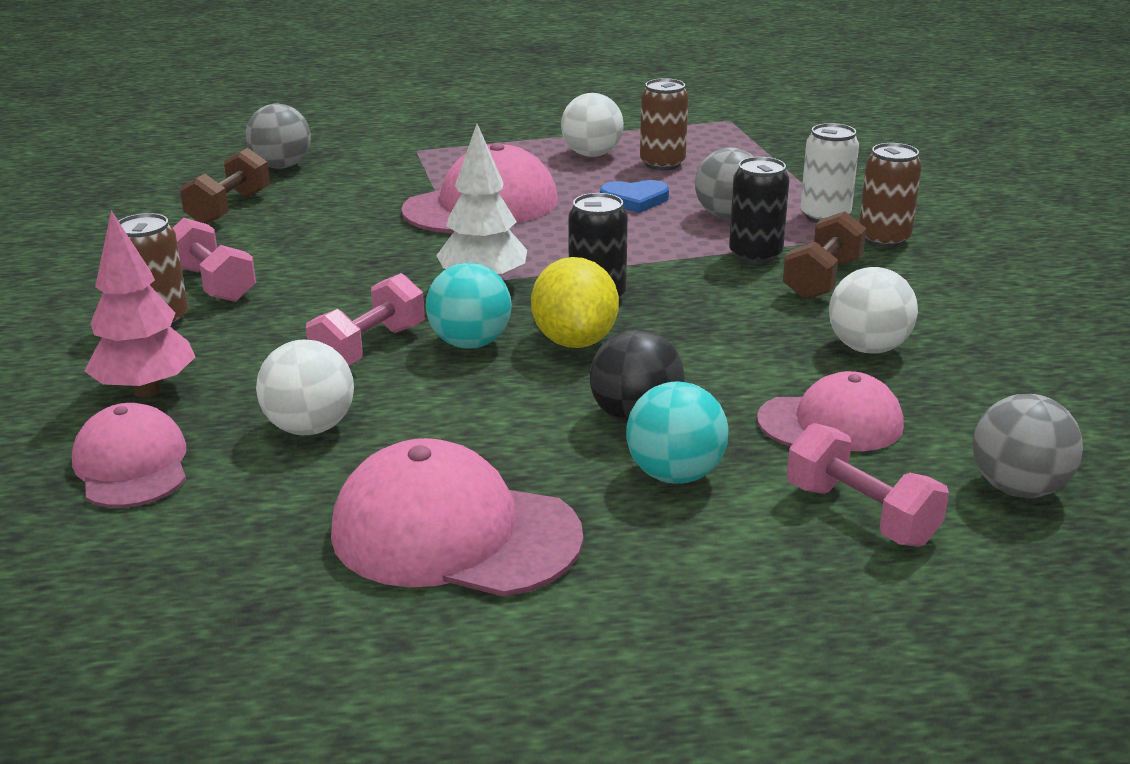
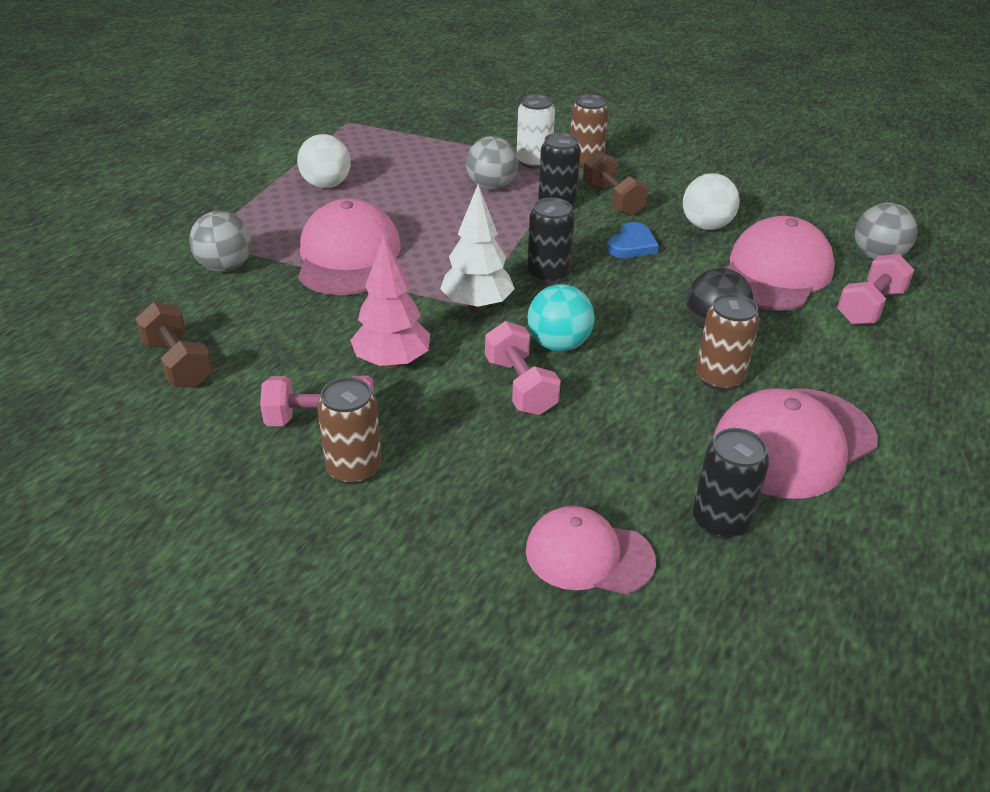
camera: 55 degrees left, 10 degrees up
(146, 390) = (474, 512): pink tree -> pink tree (392, 362)
(253, 524) = (720, 521): none -> black can
(282, 166) = (128, 308): grey ball -> grey ball (226, 267)
(310, 428) = (611, 452): white ball -> none
(575, 341) = (598, 307): yellow lemon -> none
(634, 200) = (424, 203): blue heart -> blue heart (632, 245)
(662, 164) = (381, 170): brown can -> brown can (719, 378)
(675, 474) = (788, 342): turquoise ball -> none
(831, 423) = (775, 273): pink cap -> pink cap, size x1.55
(861, 514) = (870, 307): pink dumbbell -> pink dumbbell turned 45 degrees counterclockwise

